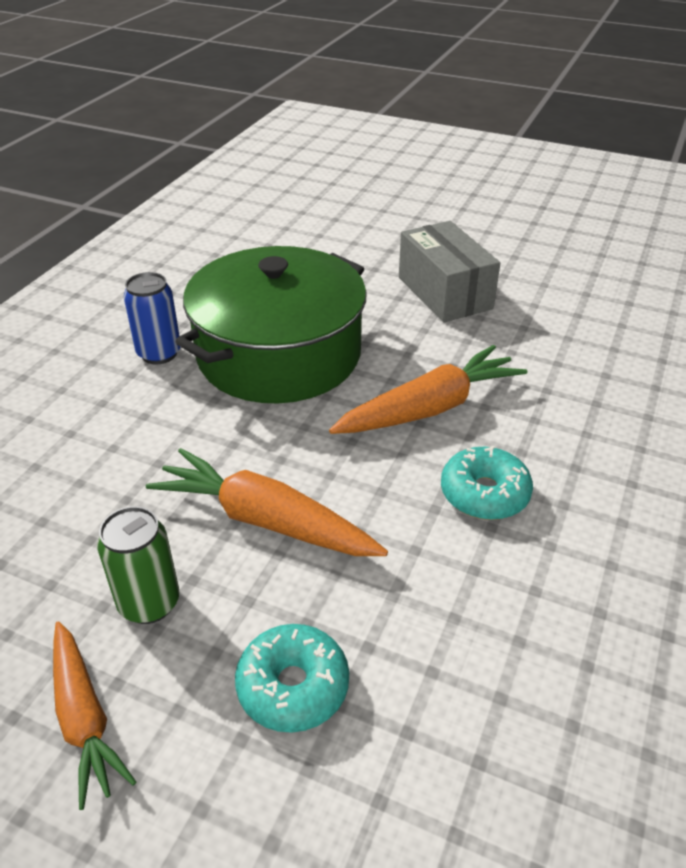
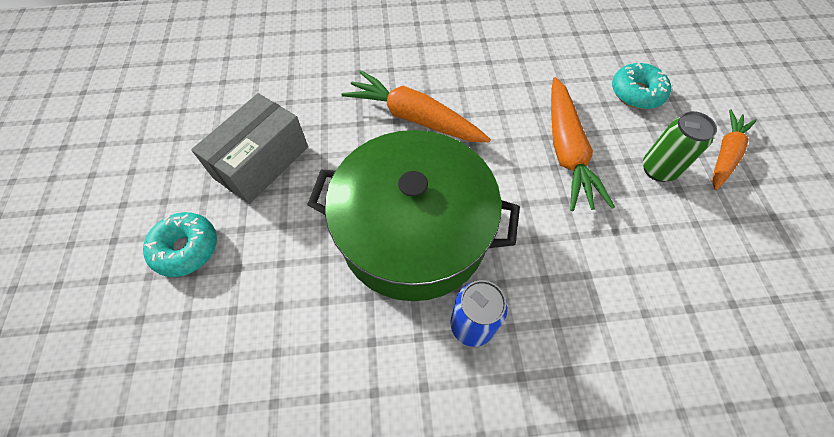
camera: 120 degrees left, 20 degrees up
(484, 494) = (468, 71): turquoise donut -> turquoise donut (186, 248)

